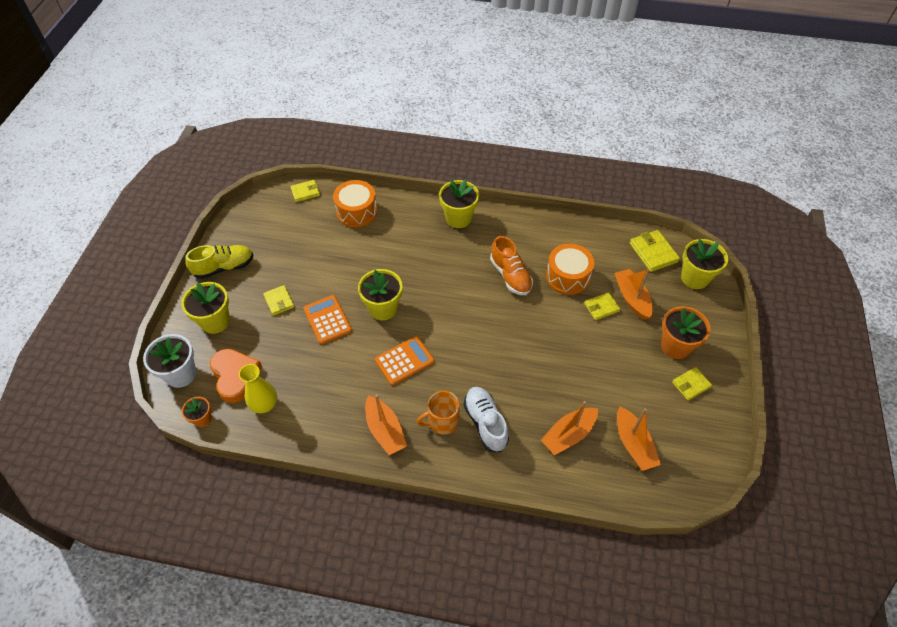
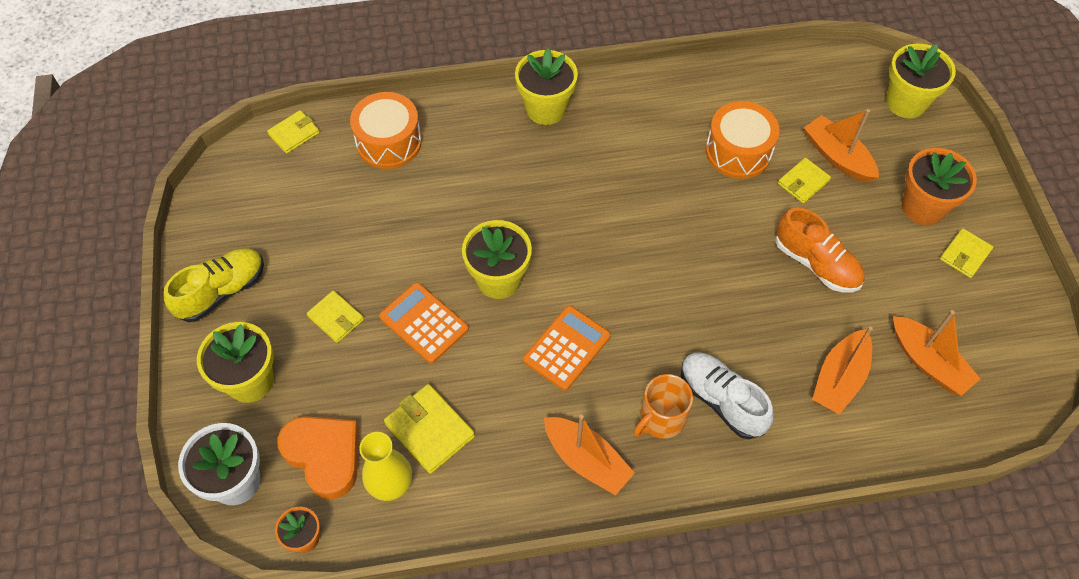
camera: 20 degrees left, 5 degrees up
(510, 275) = (659, 174): orange shoe -> orange shoe (816, 263)
(653, 253) = (837, 82): yellow wallet -> yellow wallet (429, 430)

